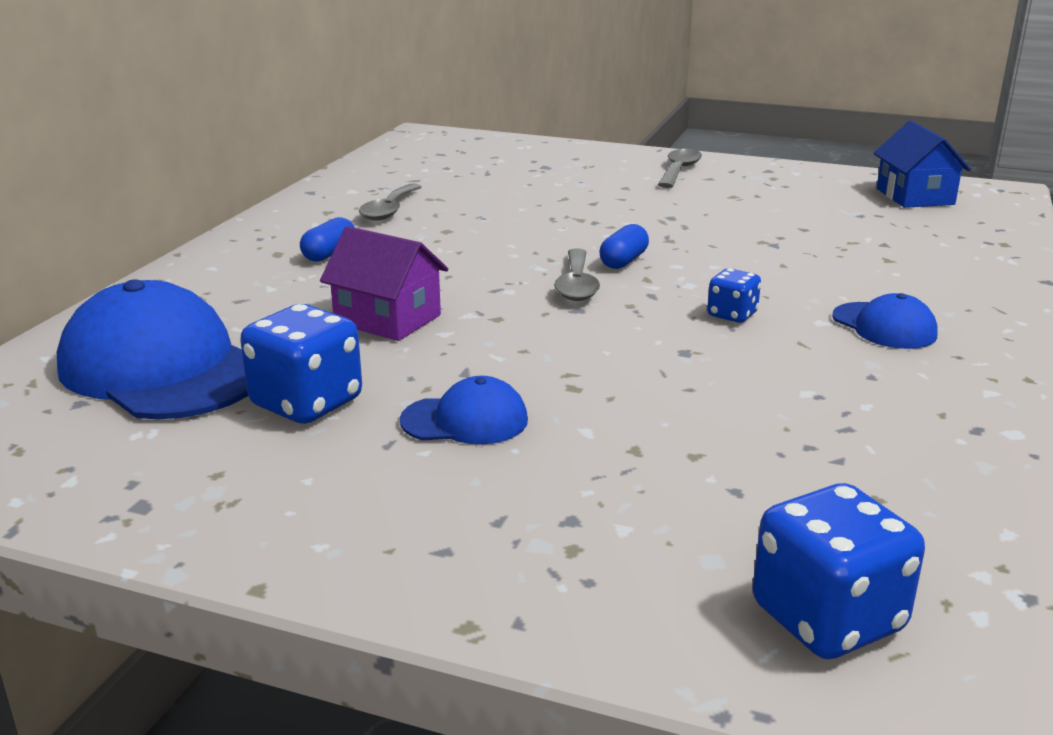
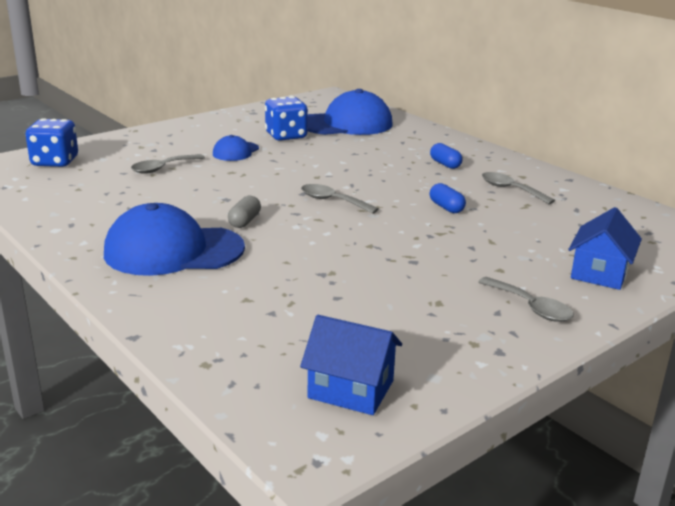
camera: 120 degrees right, 0 degrees up
(387, 319) = (344, 159): purple house -> none
(568, 159) = (599, 272): none -> blue house
(623, 261) = (351, 221): blue capsule -> blue capsule (446, 207)
(653, 457) = (163, 168): none -> grey spoon
(732, 315) = (244, 221): blue dice -> grey capsule
(884, 326) = (173, 251): blue cap -> blue cap, size x1.99

